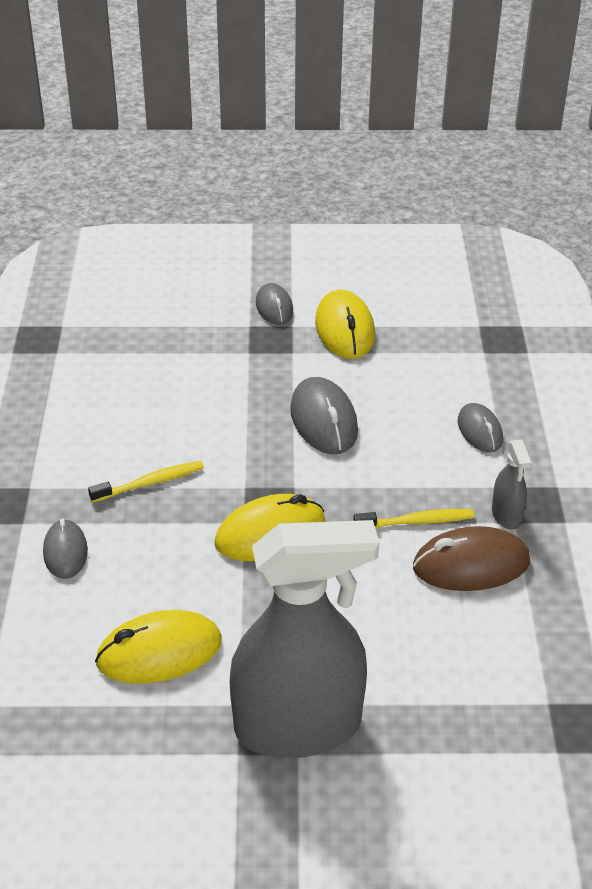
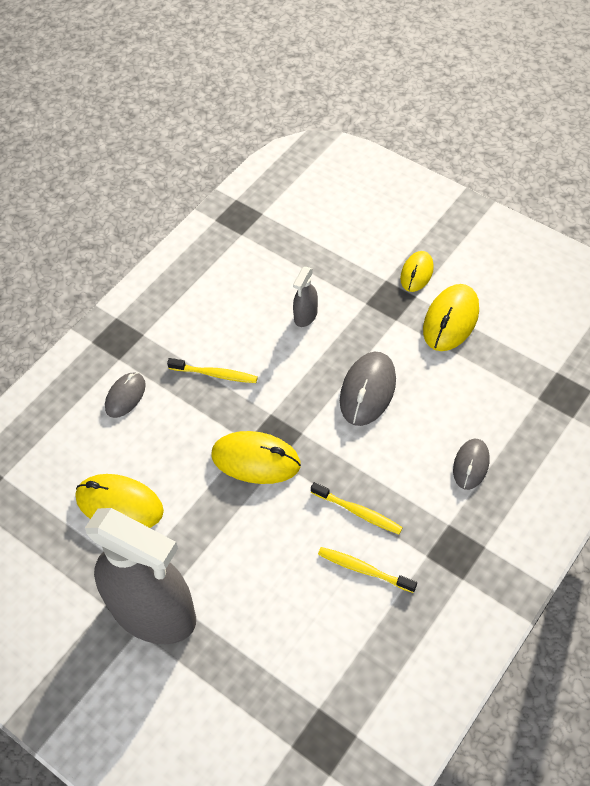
camera: 40 degrees right, 15 degrees up
(274, 307) = (416, 273): grey mouse -> yellow mouse
(471, 565) = (364, 570): brown mouse -> yellow toothbrush
(506, 515) = (425, 547): grey spray bottle -> grey spray bottle (305, 316)

